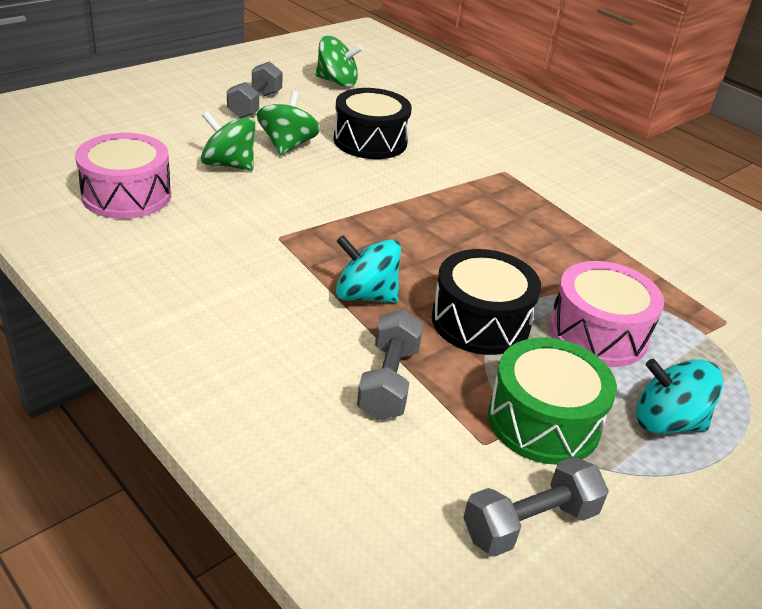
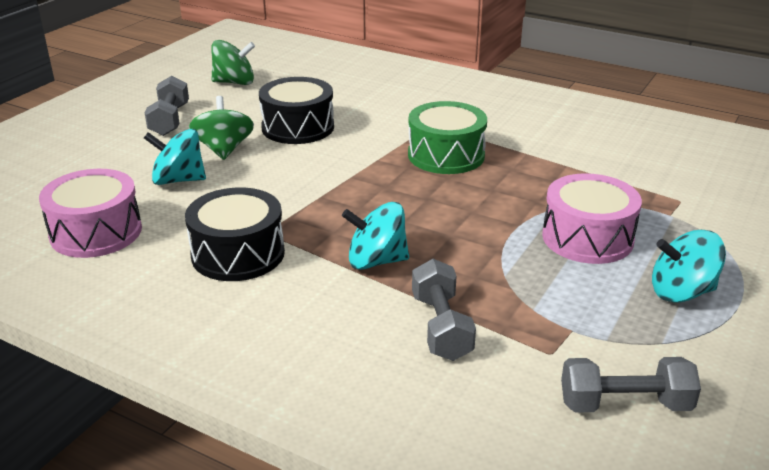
camera: 15 degrees left, 5 degrees down
(228, 164) = (178, 180): green spinning top -> turquoise spinning top
(480, 321) = (487, 255): black drum -> black drum (238, 254)
(530, 523) = (625, 404): grey dumbbell -> grey dumbbell turned 45 degrees clockwise
(543, 421) = (587, 320): green drum -> green drum (446, 155)

